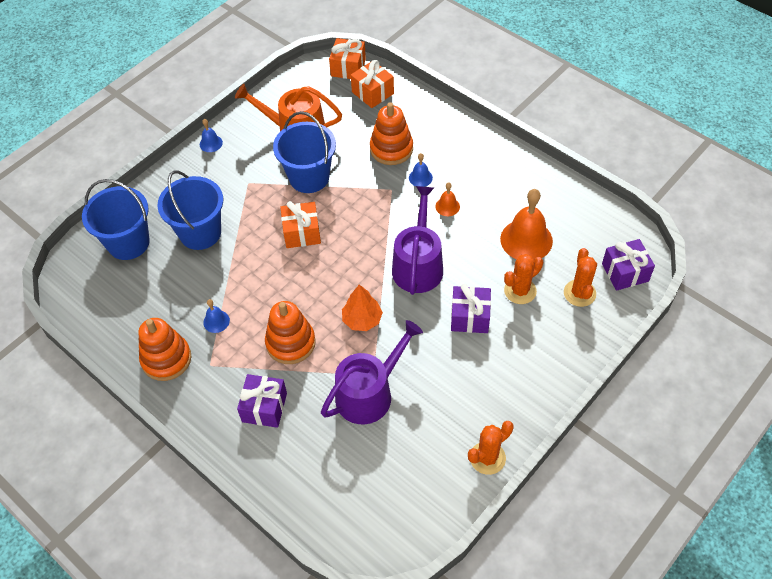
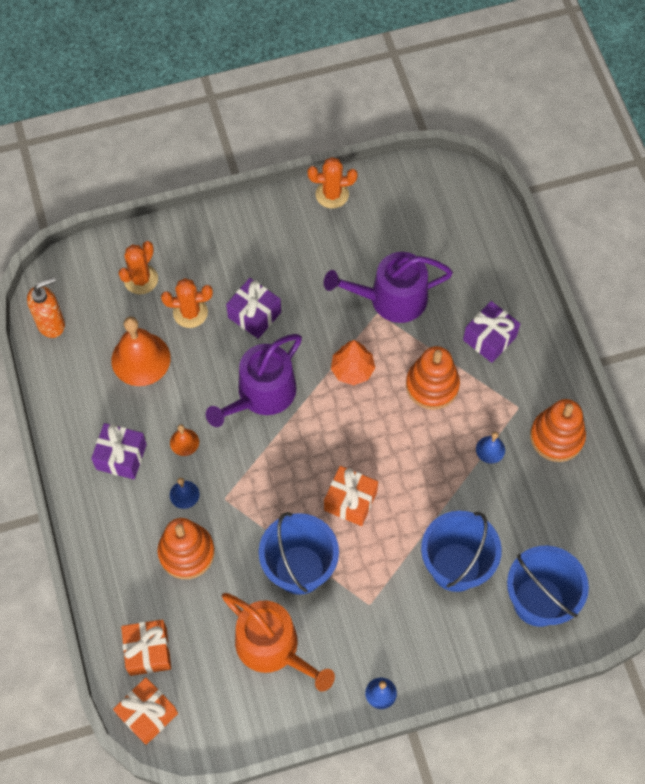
camera: 150 degrees left, 10 degrees up
(611, 227) = (51, 324): none -> orange soap dispenser
(625, 272) = (83, 274): purple gift -> purple gift (121, 457)

